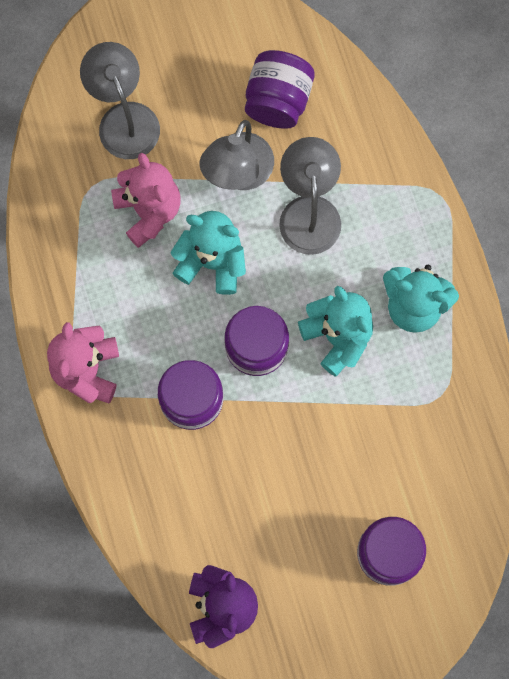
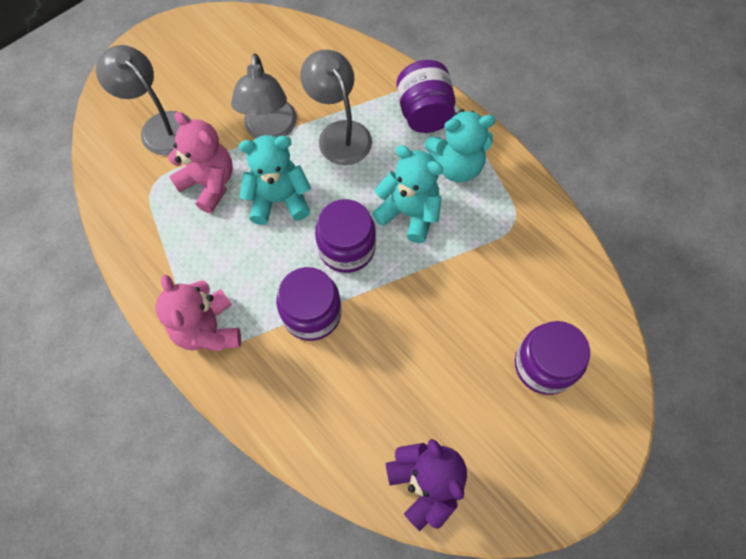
camera: 25 degrees left, 10 degrees down
(278, 101) = (277, 70): purple jar -> purple jar (424, 114)

